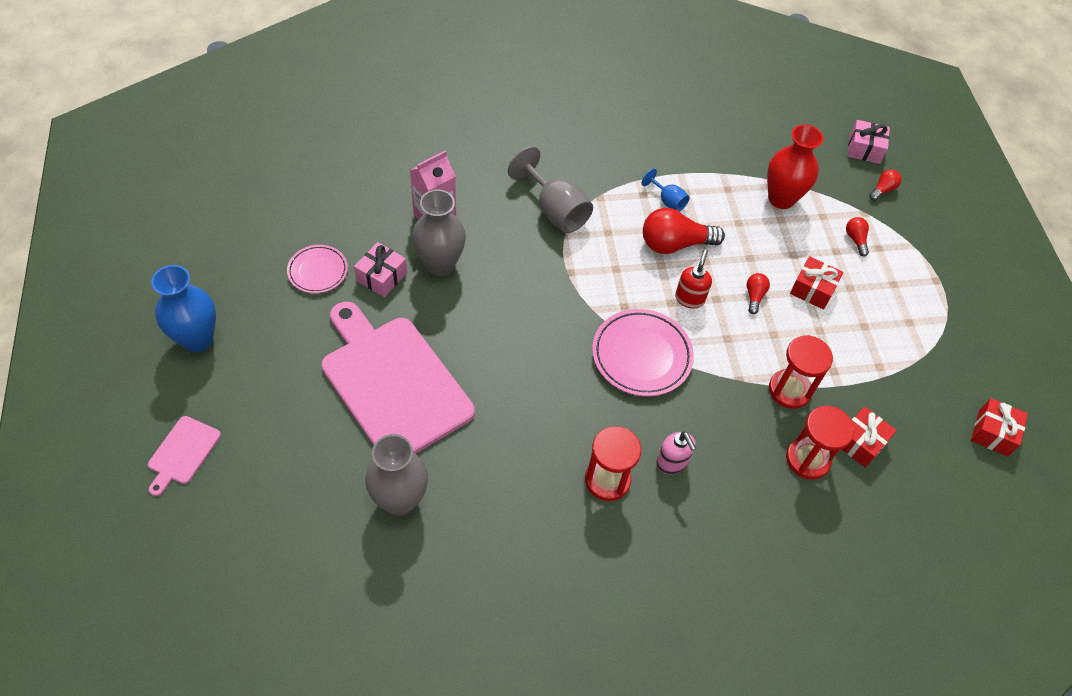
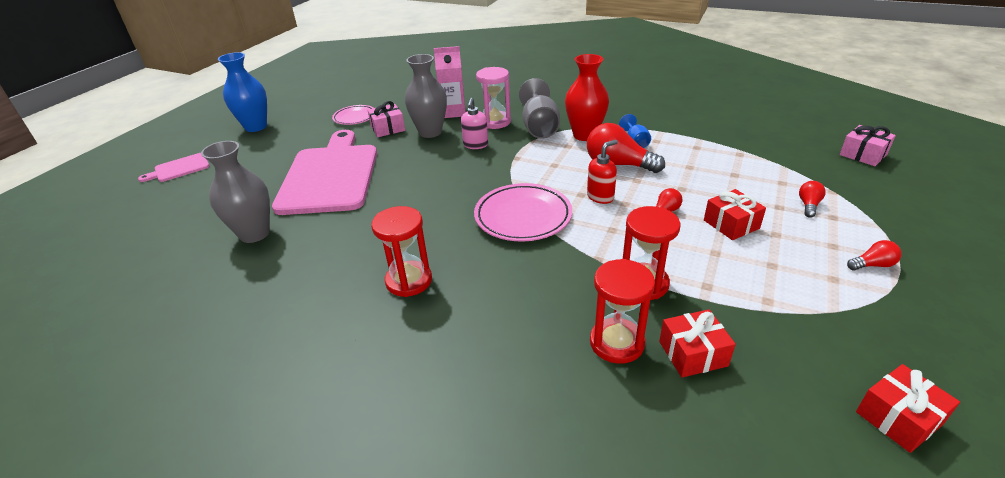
camera: 40 degrees right, 20 degrees down
(499, 218) = (495, 122): none -> pink hourglass
(672, 463) = (476, 291): pink soap dispenser -> pink soap dispenser (475, 145)
(781, 199) = (745, 163): red vase -> red vase (585, 135)
(882, 190) = (866, 182): red light bulb -> red light bulb (872, 265)

